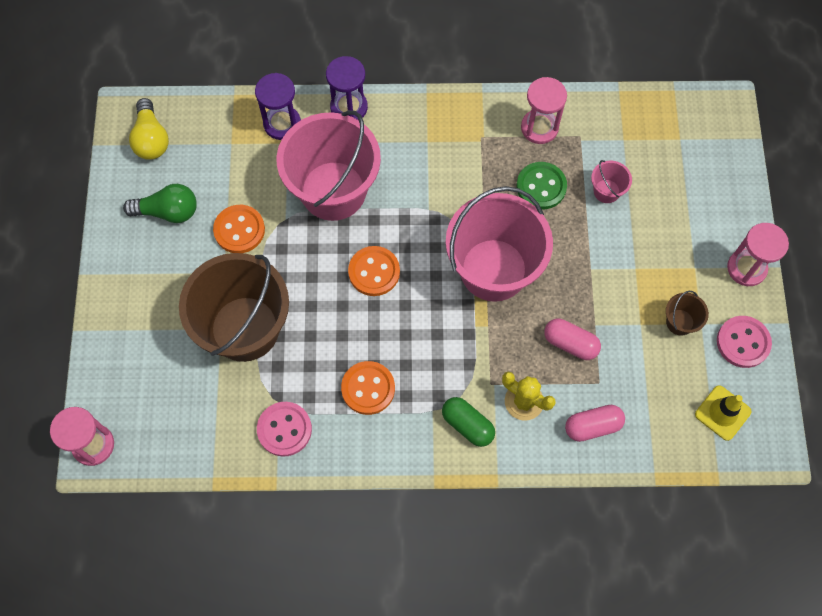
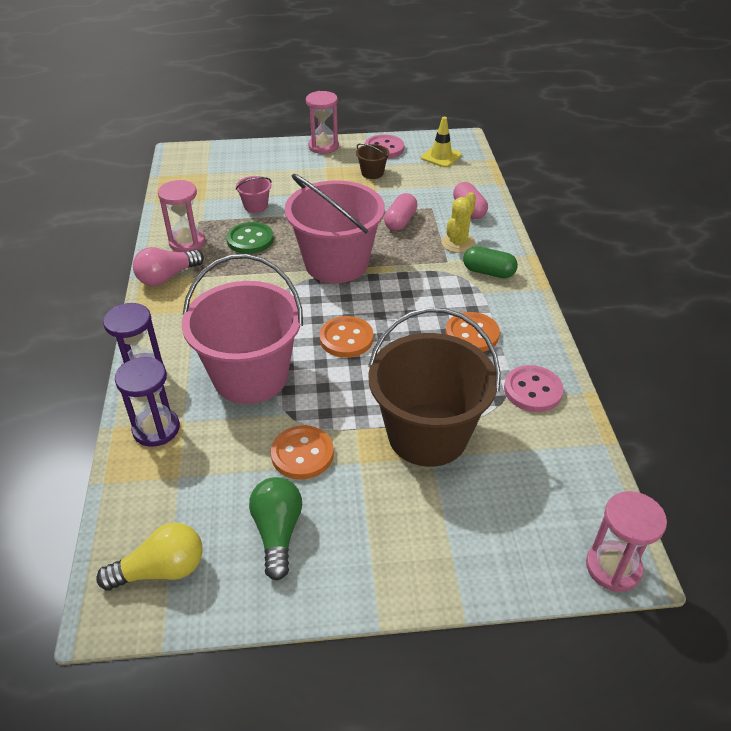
camera: 95 degrees left, 25 degrees down
(467, 425) = (488, 272): green capsule -> green capsule turned 75 degrees clockwise
(481, 114) = (167, 277): none -> pink light bulb

